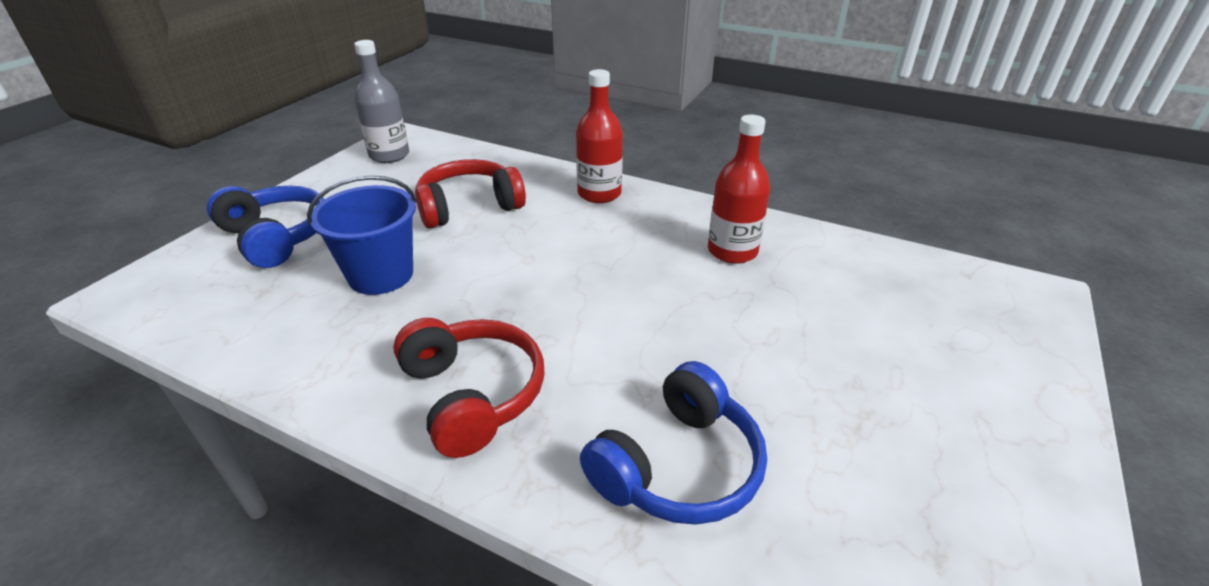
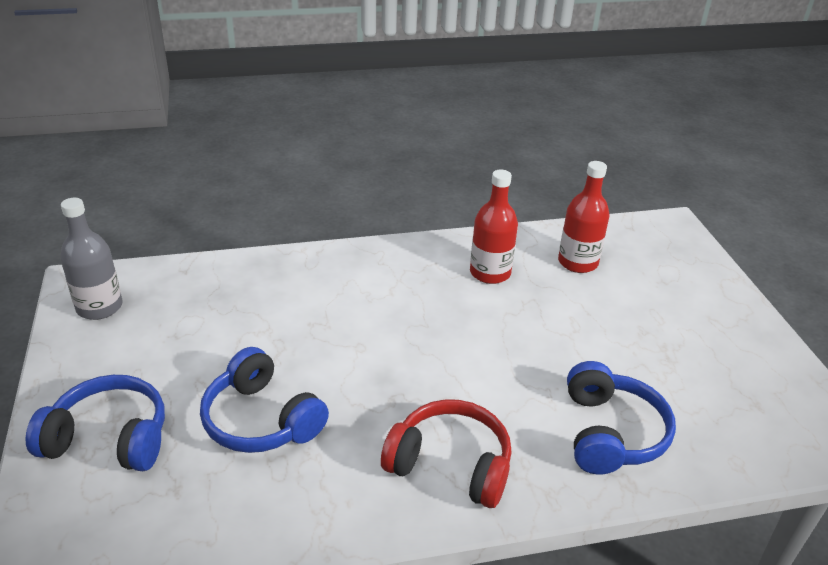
camera: 40 degrees left, 0 degrees up
(381, 275) = (261, 420): blue bucket -> blue headphones
(469, 207) = (252, 325): red headphones -> none
(599, 194) = (345, 265): red bottle -> red bottle (577, 262)

